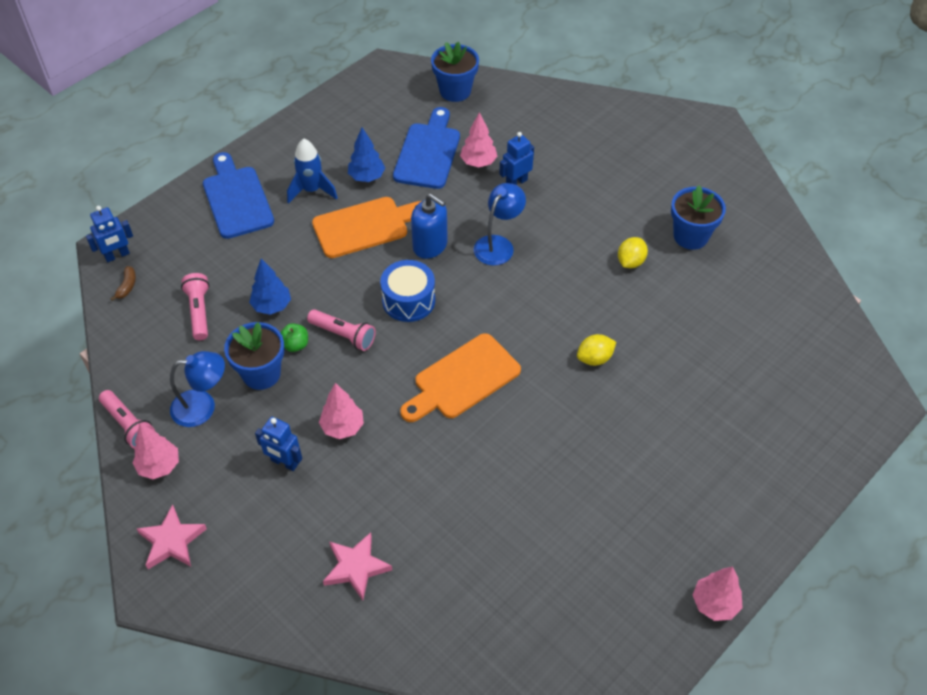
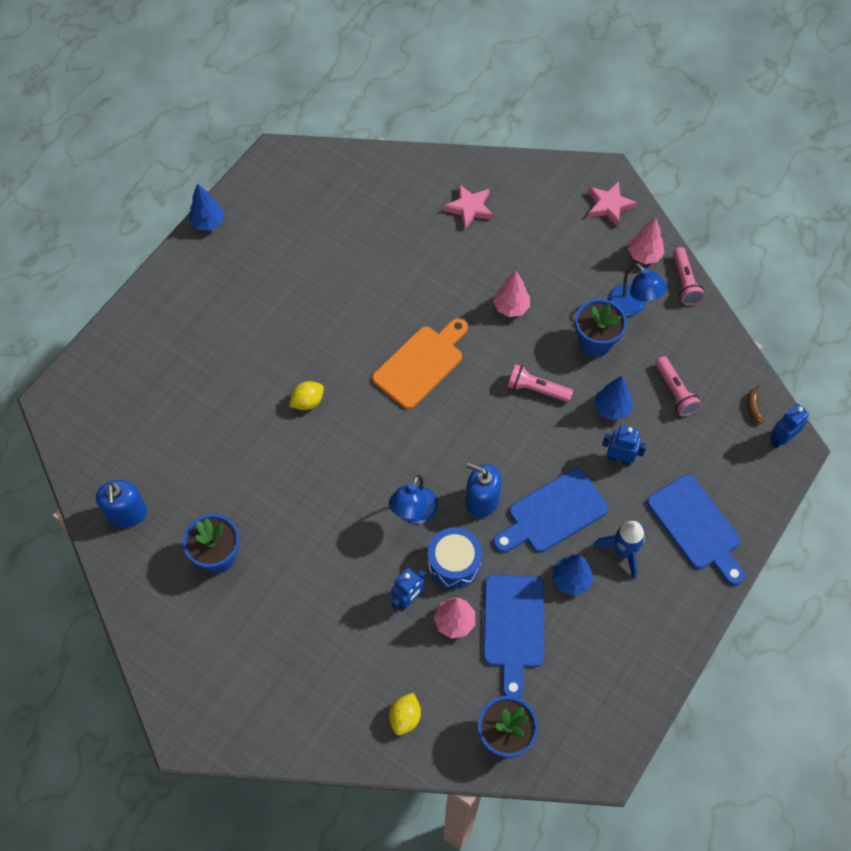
camera: 170 degrees right, 10 degrees up
(128, 425) = (684, 282): pink flashlight -> pink flashlight turned 135 degrees counterclockwise
(203, 406) = (632, 306): blue lamp -> blue lamp turned 105 degrees counterclockwise
(284, 462) = (548, 272): blue robot -> blue robot (619, 458)
(295, 345) = (576, 373): green apple -> none
(365, 226) = (553, 513): orange cutting board -> blue cutting board
(408, 300) = (487, 434): blue drum -> blue drum (454, 563)
(630, 262) = (279, 513): yellow lemon -> yellow lemon (405, 717)
(714, 603) = (208, 222): pink tree -> blue tree
(784, 282) = (127, 513): none -> blue soap dispenser

